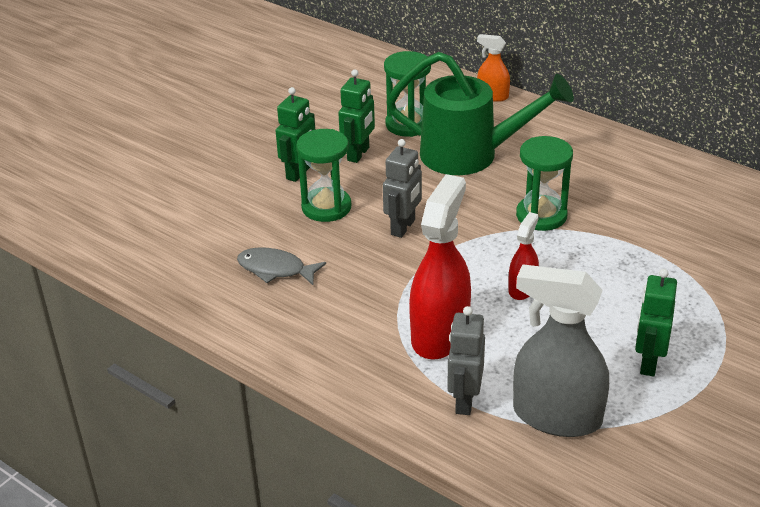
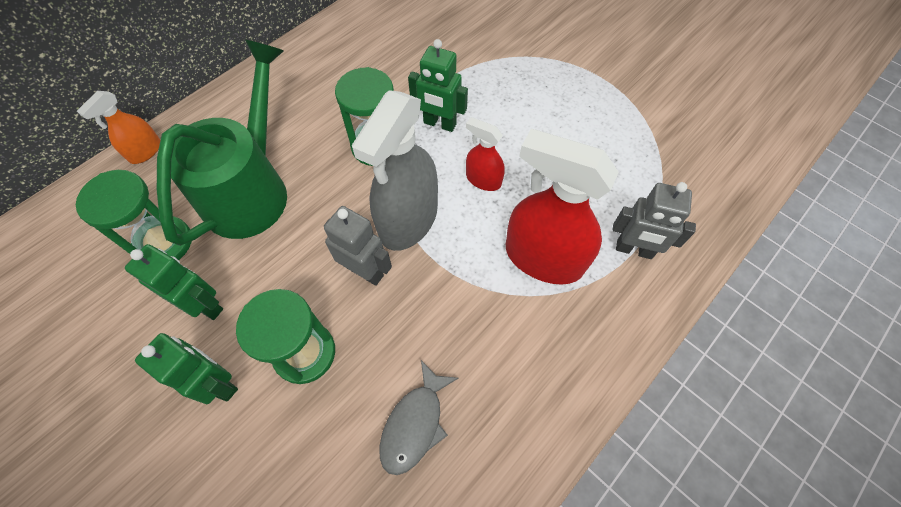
camera: 85 degrees left, 25 degrees up
(556, 416) = (649, 183): grey spray bottle -> grey spray bottle (408, 220)
(648, 362) = (585, 111): green robot -> green robot (439, 124)

